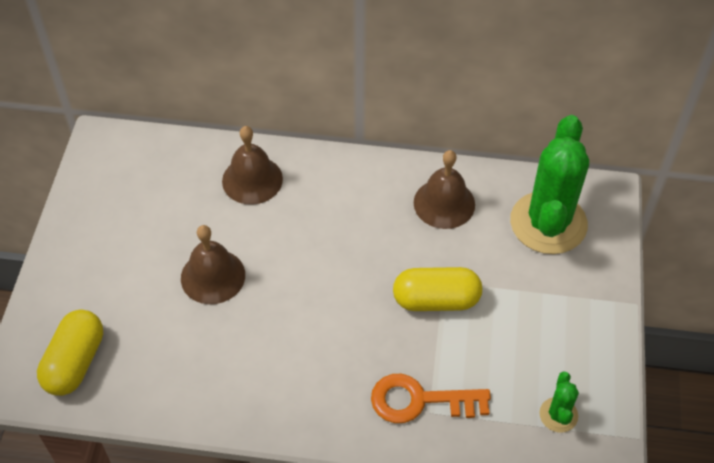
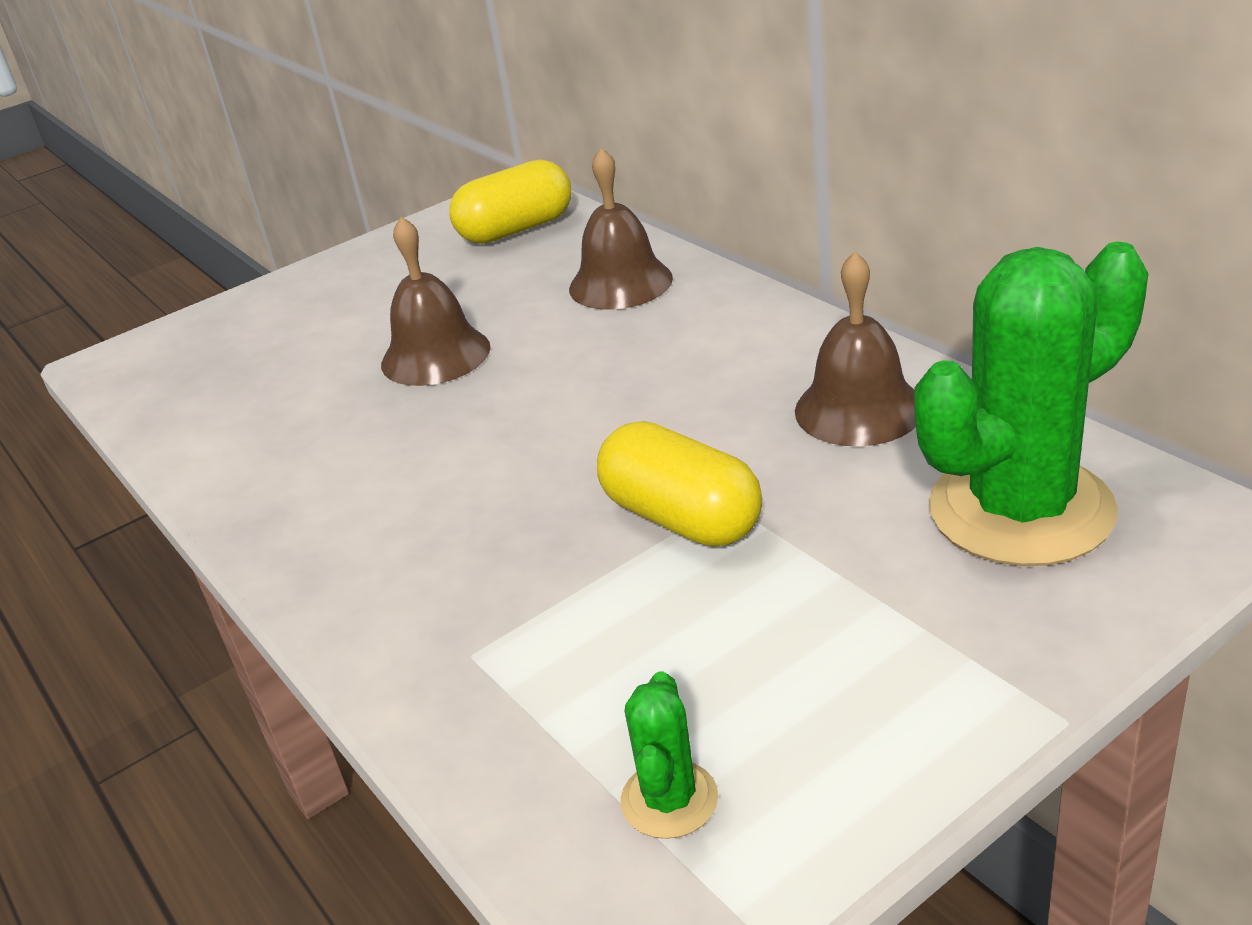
camera: 50 degrees right, 20 degrees down
(75, 362) = (187, 368): yellow capsule -> yellow capsule (516, 229)
(420, 400) = (478, 631): orange key -> none
(558, 415) = (669, 800): green cactus -> green cactus turned 45 degrees counterclockwise

